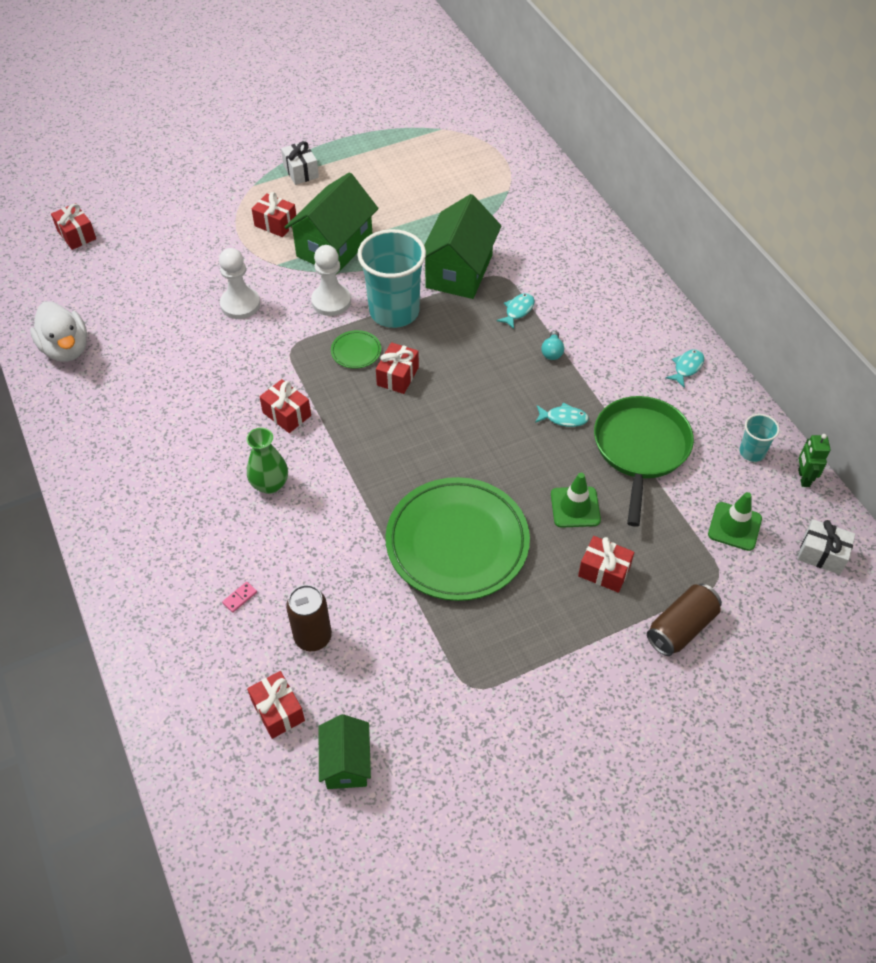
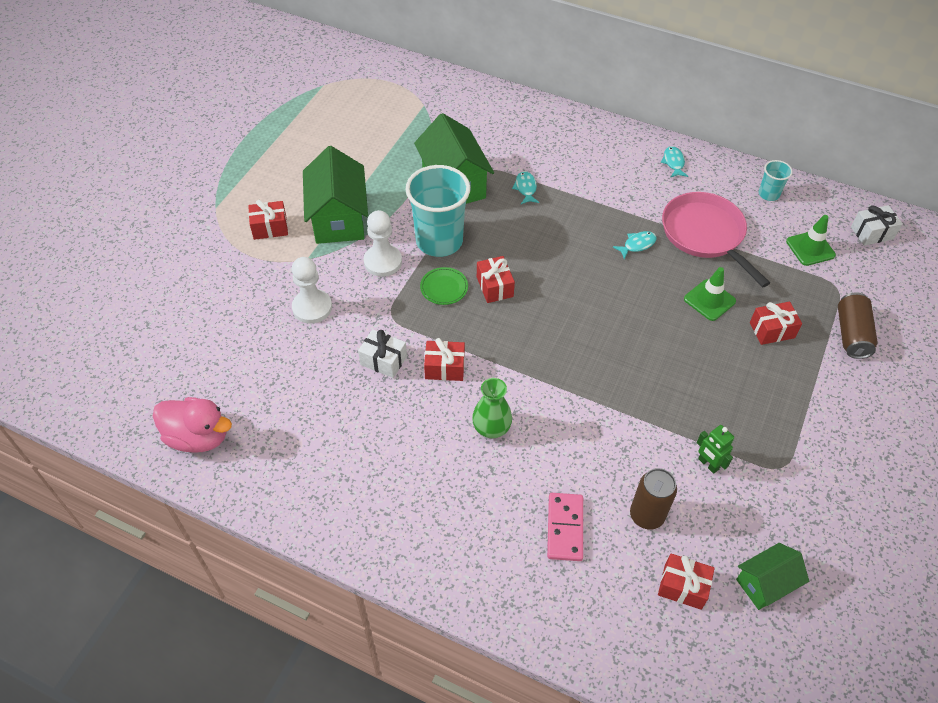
camera: 40 degrees left, 0 degrees up
(66, 349) = (198, 437): white duck -> pink duck
(76, 235) = (97, 337): red gift -> none
(240, 598) = (565, 528): pink domino -> pink domino, size x2.20
(301, 171) = (245, 175): white gift -> white gift (383, 360)
(346, 762) = (765, 584): green house -> green house turned 75 degrees counterclockwise
(457, 542) = (665, 376): green plate -> none
(552, 352) = (580, 203): turquoise light bulb -> none
(640, 448) = (705, 234): green pan -> pink pan
(803, 478) = (812, 192): green robot -> green robot (708, 464)

